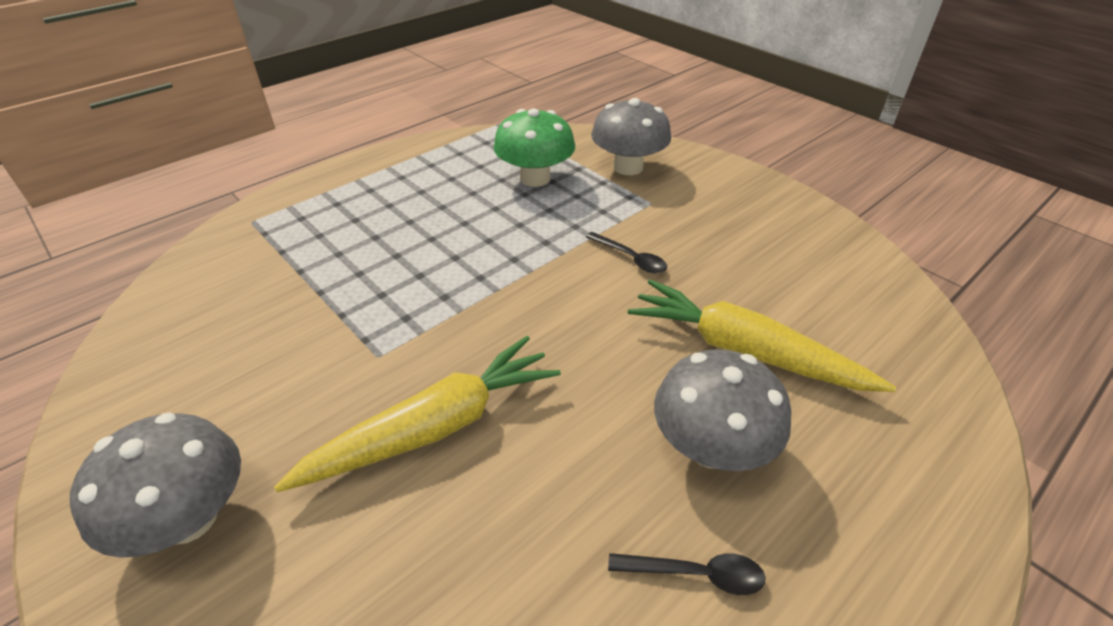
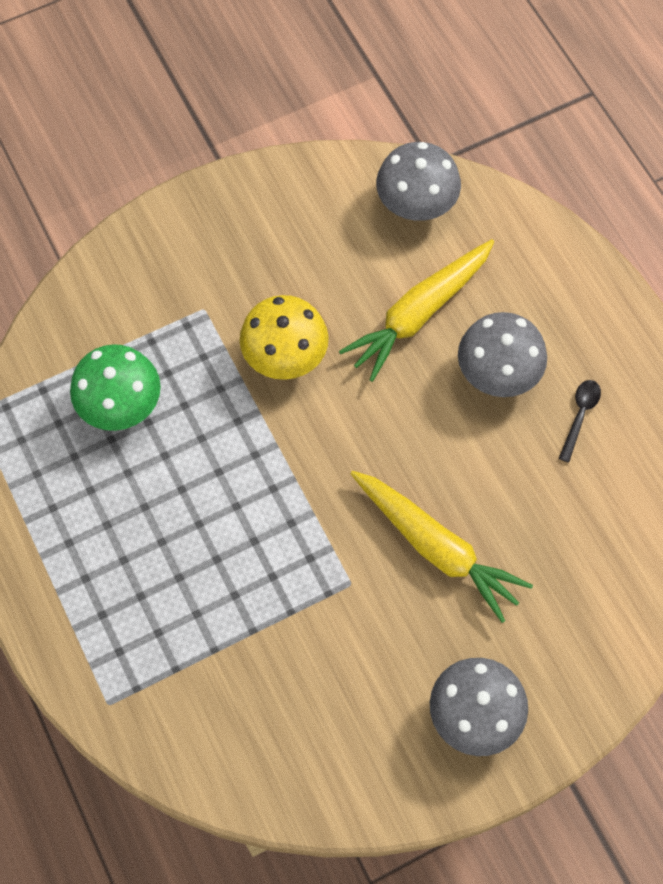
camera: 75 degrees left, 25 degrees up
(435, 427) = (436, 547): yellow carrot -> yellow carrot turned 150 degrees clockwise
(628, 167) = (131, 307): grey mushroom -> grey mushroom (416, 204)
(630, 258) = (285, 356): black spoon -> yellow mushroom

